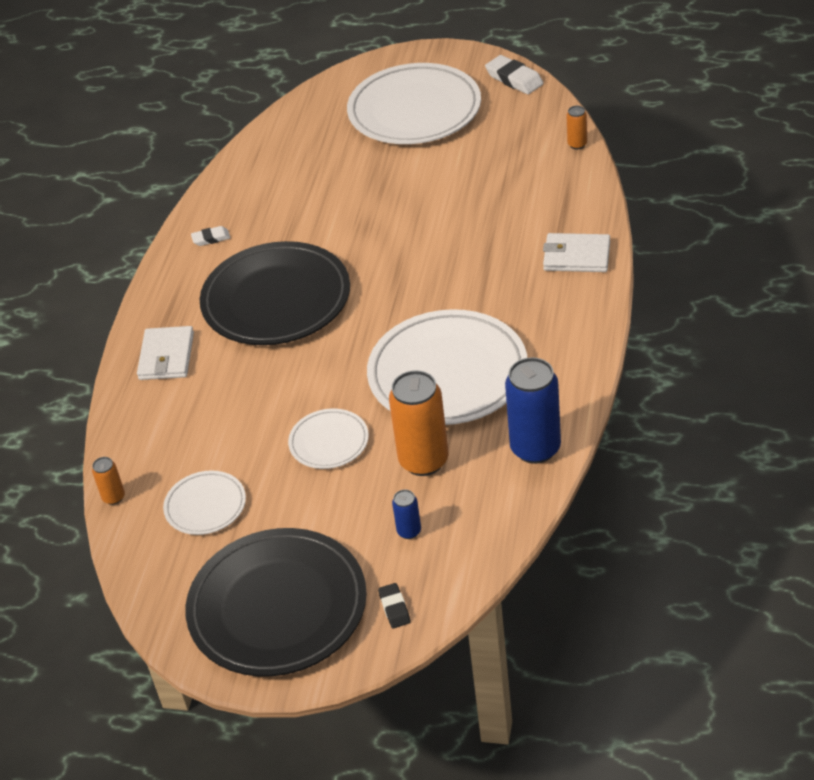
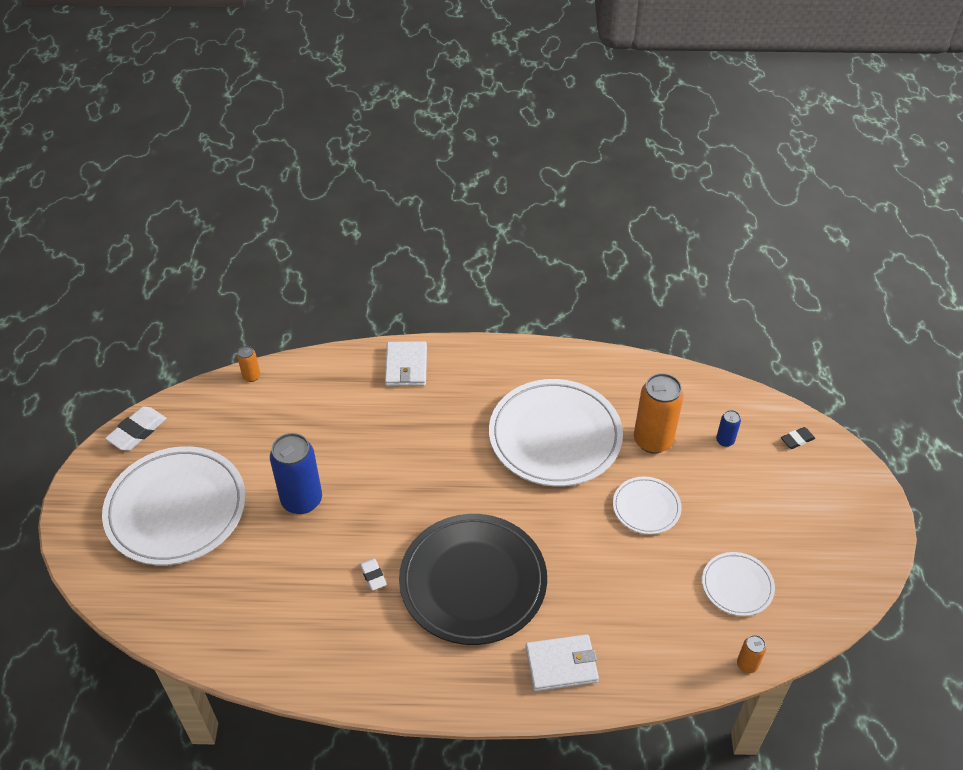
camera: 105 degrees left, 5 degrees up
(211, 238) = (380, 664): white eraser -> white eraser (373, 576)
(277, 607) = (821, 512): black plate -> none
(535, 448) = (626, 375): blue can -> blue can (302, 500)

